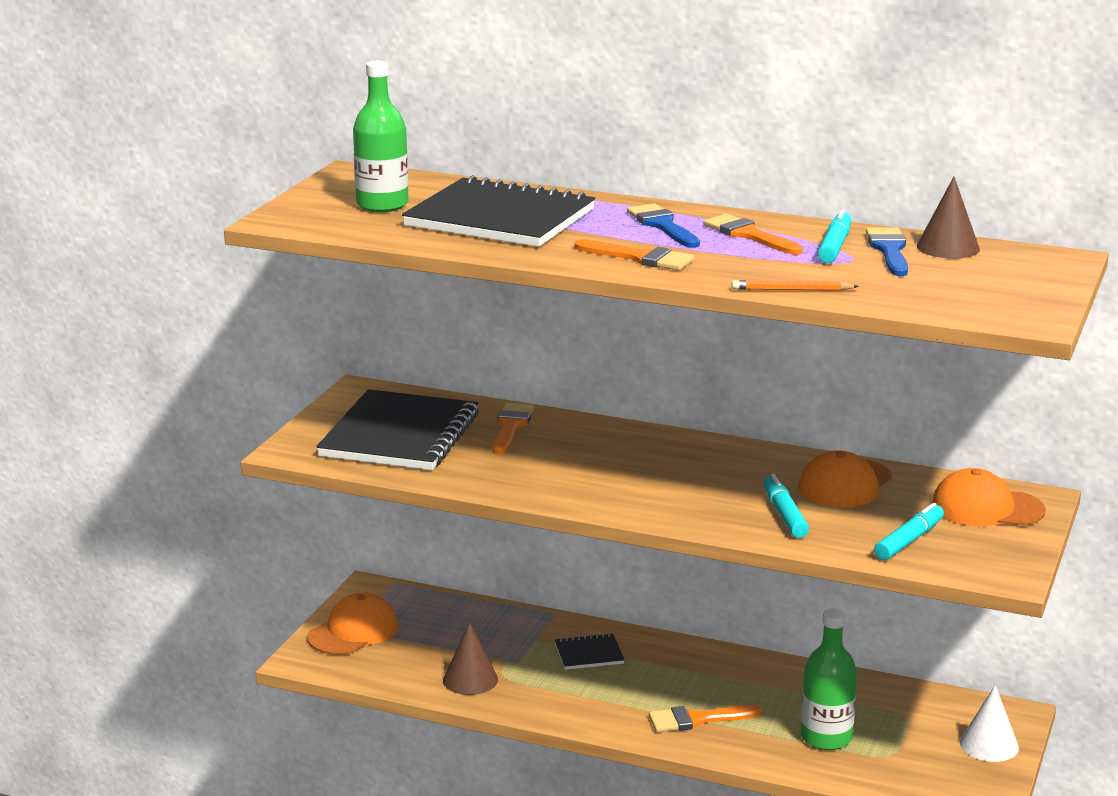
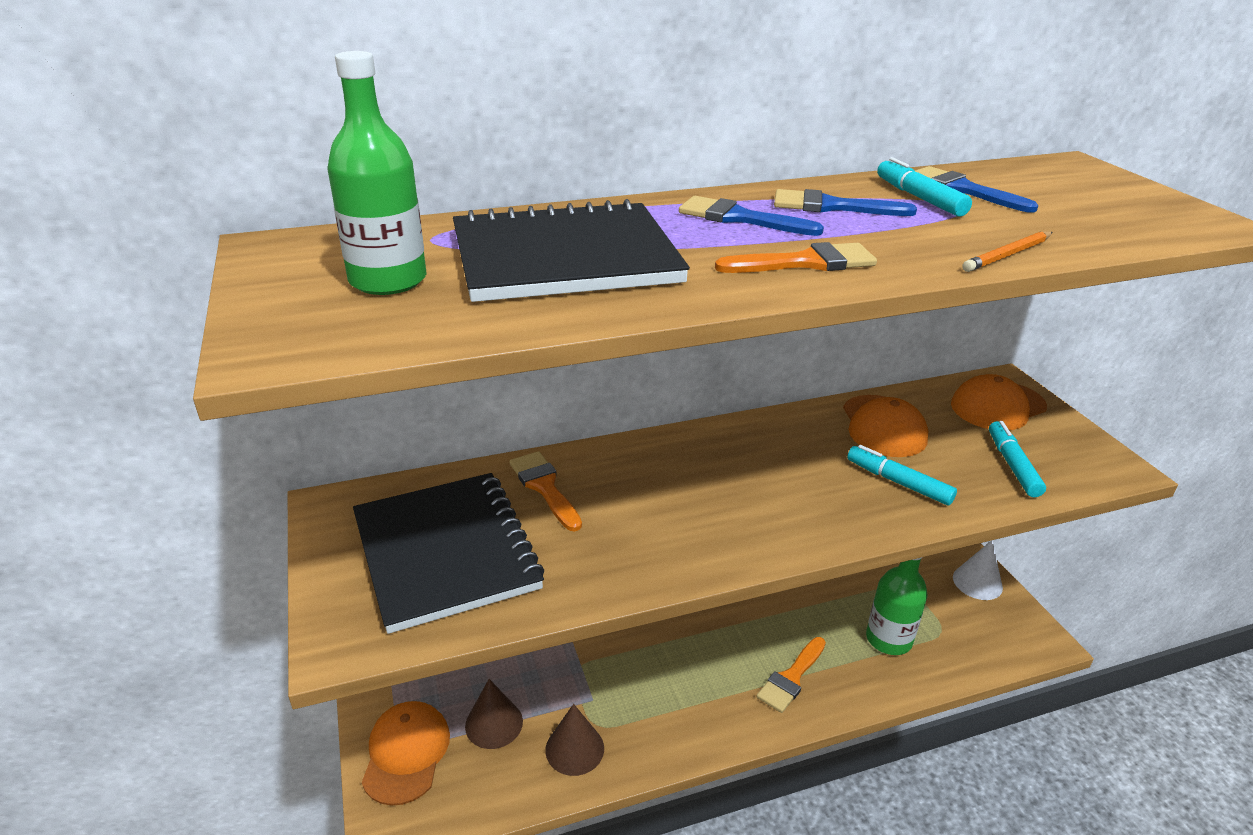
camera: 40 degrees left, 10 degrees up
(589, 654) = (638, 654): black notebook -> none
(748, 235) = (831, 206): orange brush -> blue brush
(948, 247) = (990, 175): brown cone -> brown cone (494, 723)

